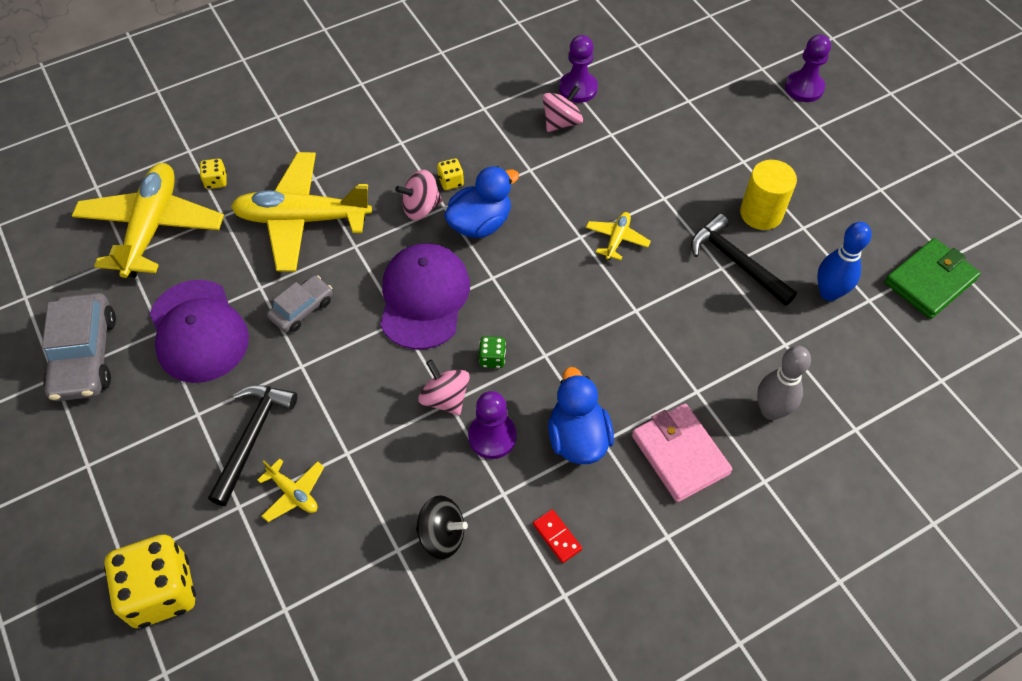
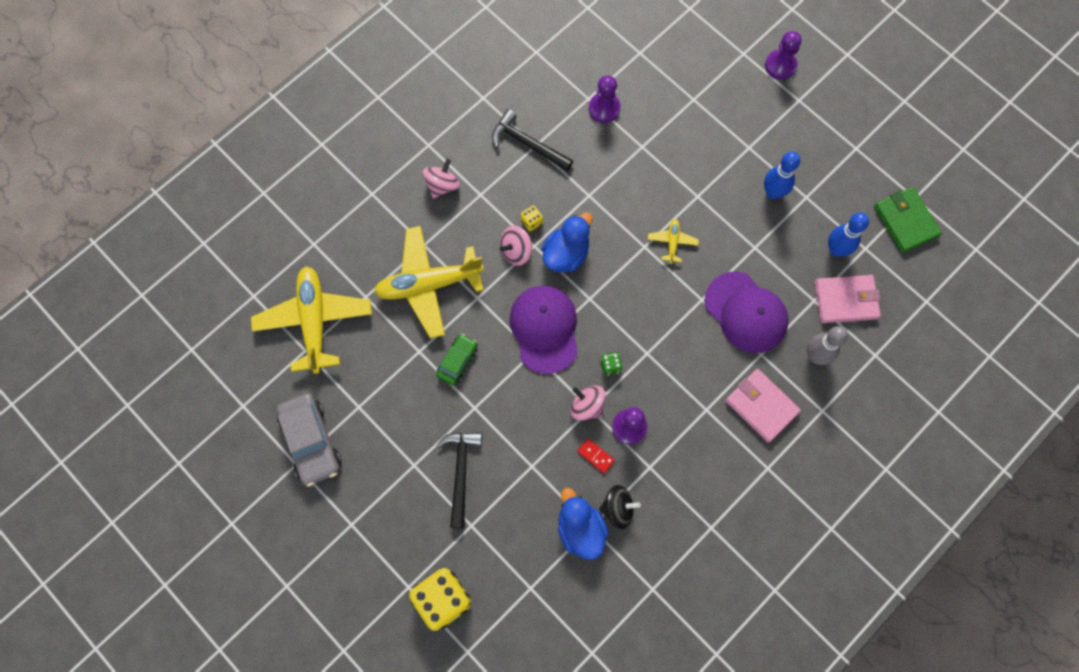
camera: 15 degrees left, 15 degrees up
(198, 331) = (387, 400): purple cap -> purple cap (746, 312)
(216, 181) = (347, 267): yellow dice -> none
(293, 493) = (505, 506): yellow plane -> none
(302, 309) = (457, 361): grey car -> green car
(557, 537) = (695, 488): red domino -> red domino (595, 456)
(561, 122) = (600, 145): pink spinning top -> pink spinning top (442, 185)
(578, 438) = (688, 412): blue duck -> blue duck (580, 529)
(736, 262) = (764, 240): black hammer -> black hammer (527, 144)
(761, 213) = (773, 192): yellow cylinder -> blue bowling pin
(828, 353) = (845, 300): none -> pink wallet
(929, 281) = (905, 221): green wallet -> green wallet turned 60 degrees counterclockwise

